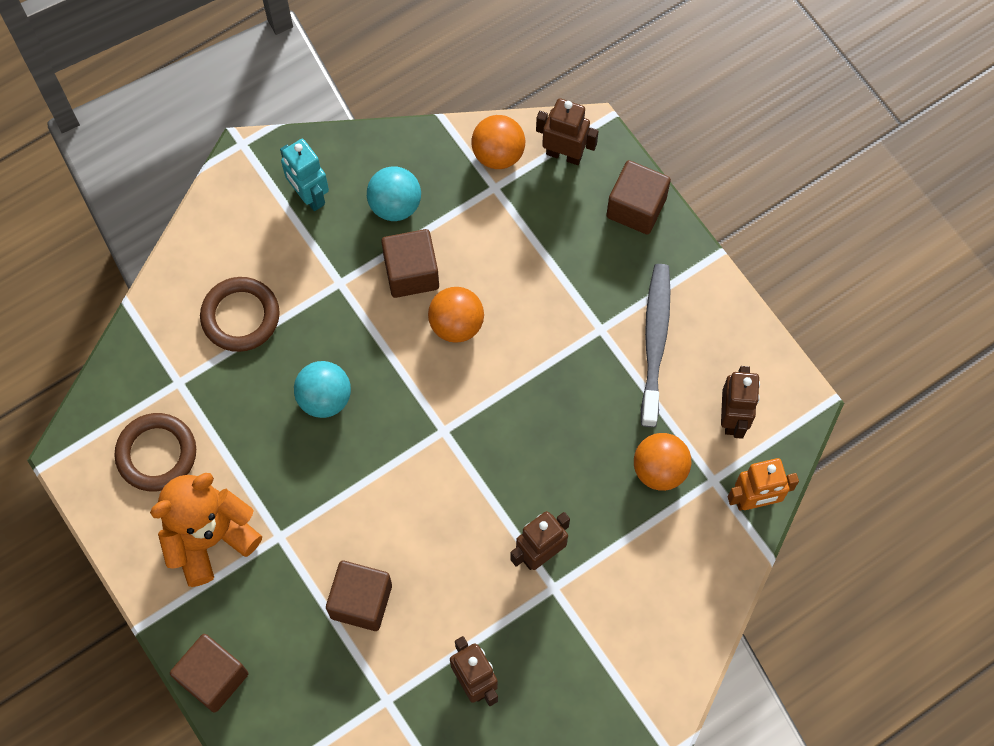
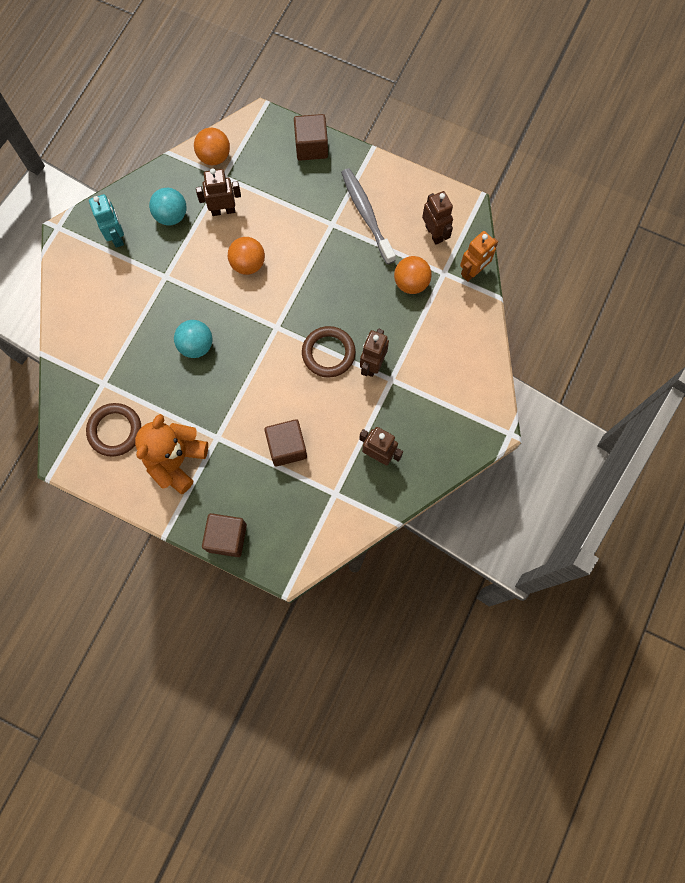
camera: 30 degrees left, 5 degrees up
(240, 316) = (117, 326): brown ring -> brown ring (328, 353)
(309, 196) = (117, 236): turquoise robot -> turquoise robot turned 135 degrees counterclockwise
(411, 273) = (204, 249): brown cube -> none
(564, 154) = (252, 138): brown robot -> brown robot (223, 210)

